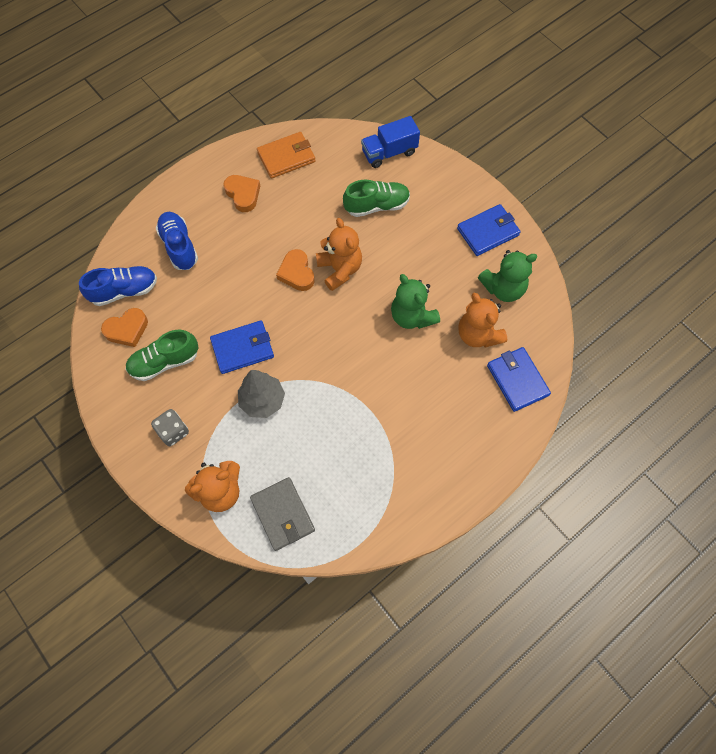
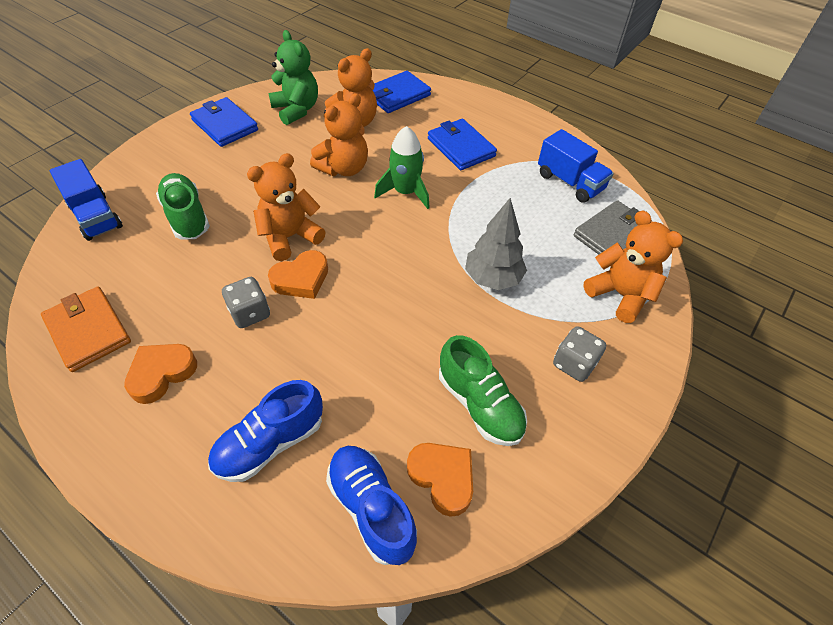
camera: 105 degrees left, 15 degrees down
(243, 348) = (429, 314): blue wallet -> blue wallet (461, 147)
(275, 241) = (250, 313): none -> grey dice
(356, 503) = (569, 182): none -> blue truck
(372, 358) = (405, 192): none -> green rocket
(412, 316) = (344, 168): green teddy bear -> orange teddy bear

